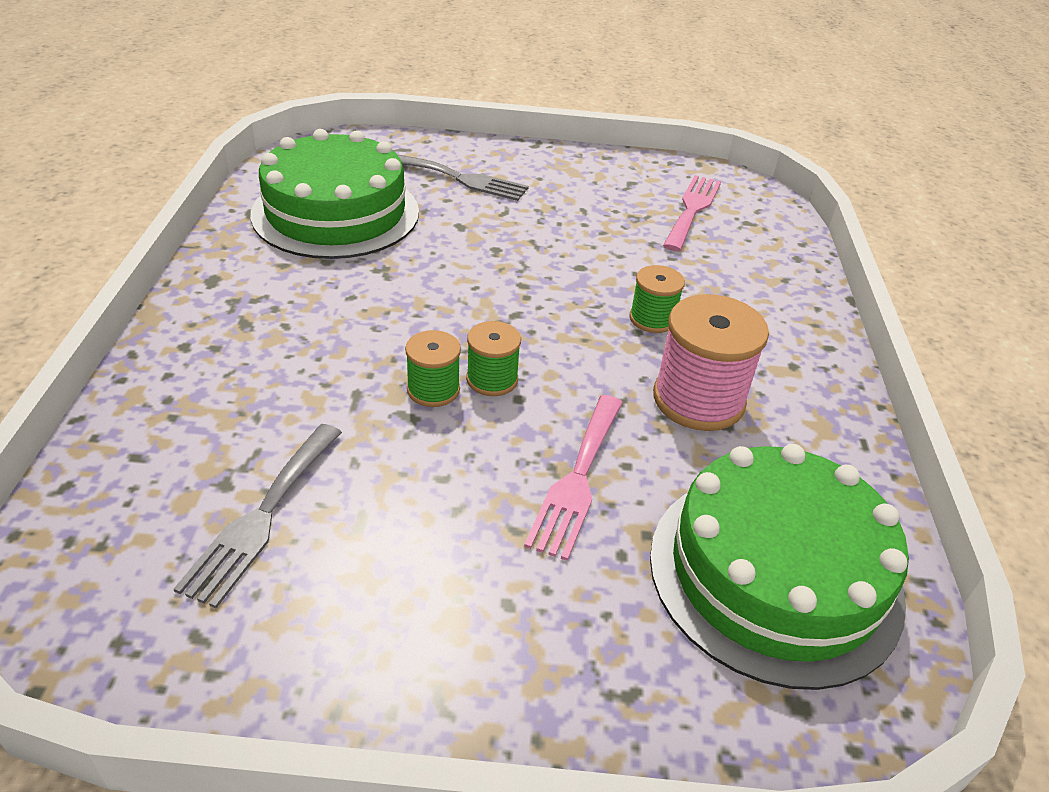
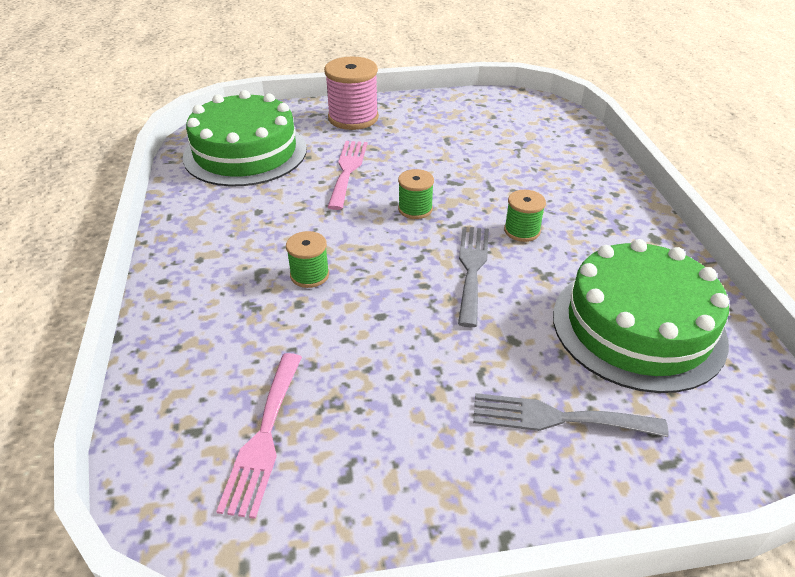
camera: 170 degrees right, 0 degrees up
(262, 517) = (491, 135): grey fork -> grey fork (472, 269)
(433, 389) = (448, 197): green spool -> green spool (522, 231)
(698, 399) = (276, 222): pink spool -> pink spool (353, 118)

